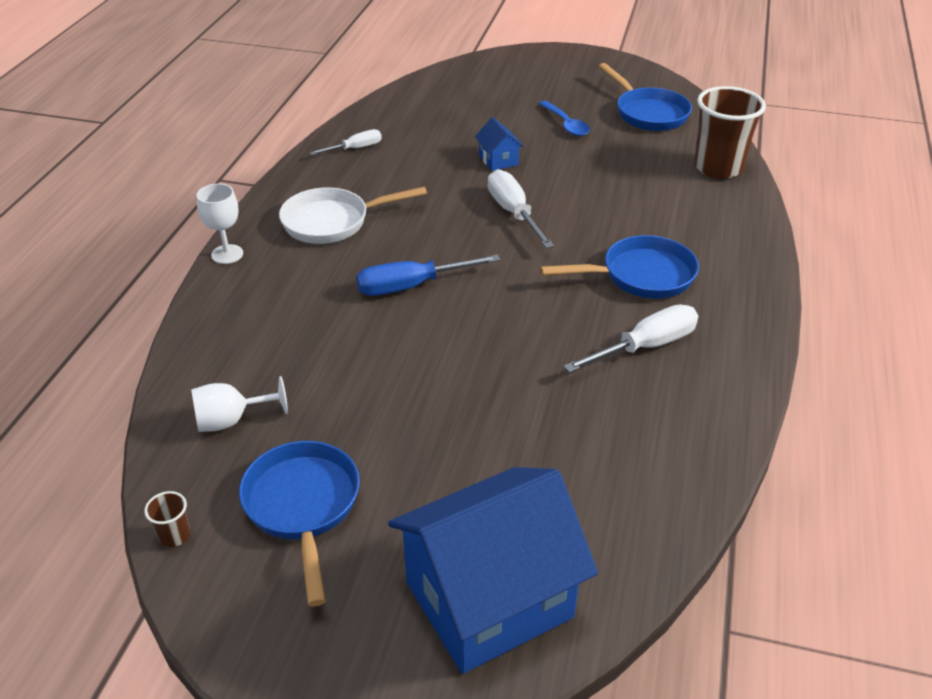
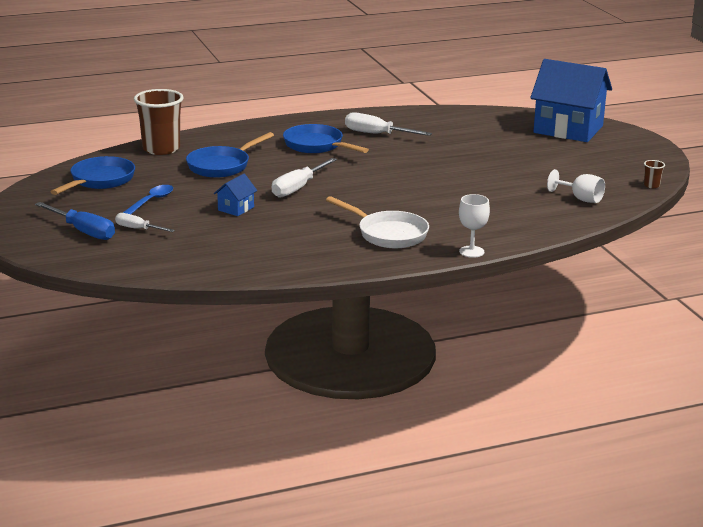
camera: 125 degrees left, 15 degrees down
(303, 507) = (592, 169): blue pan -> blue pan (222, 166)
(355, 148) = (285, 259): white screwdriver -> white screwdriver (138, 229)
(411, 286) = (415, 193): blue screwdriver -> blue screwdriver (83, 231)

